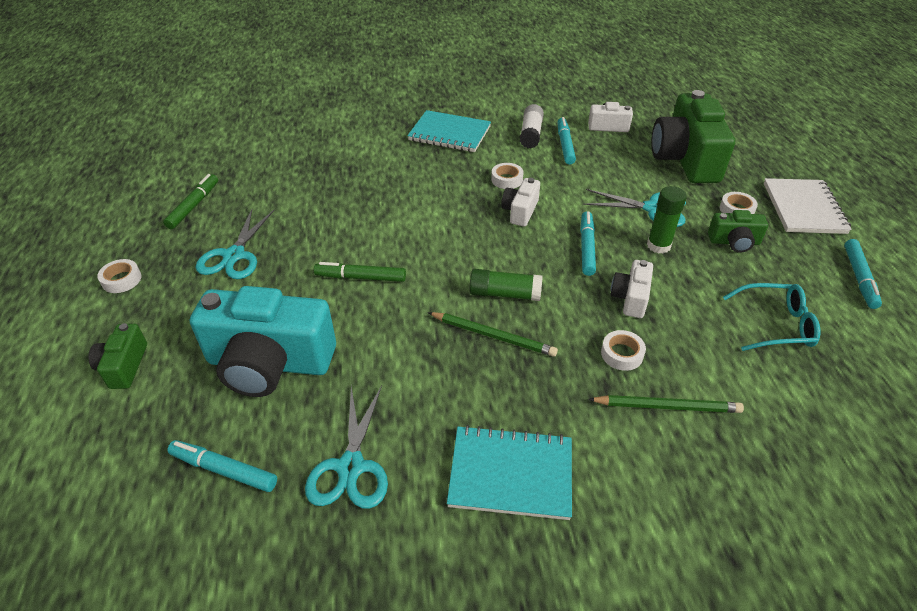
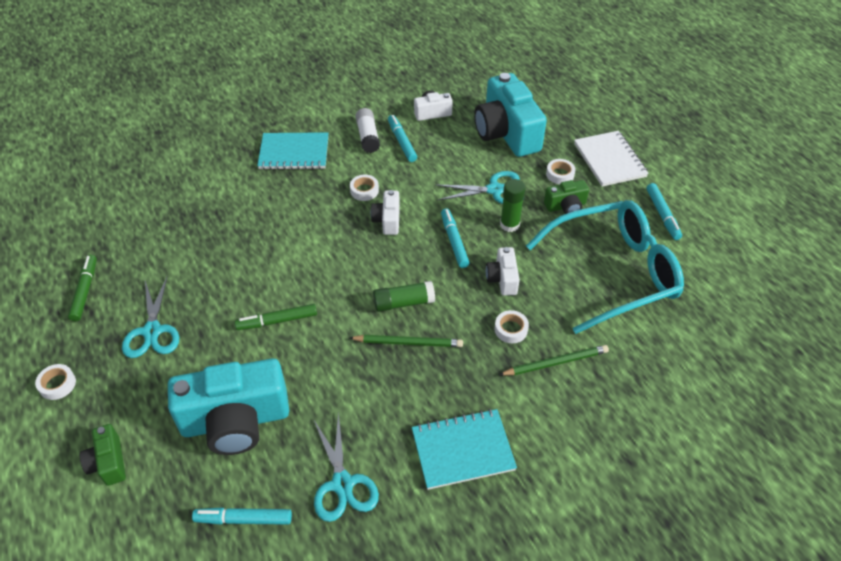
camera: 20 degrees left, 5 degrees up
(685, 159) = (506, 133): green camera -> turquoise camera
(776, 325) = (613, 272): turquoise glasses -> turquoise glasses, size x2.05

